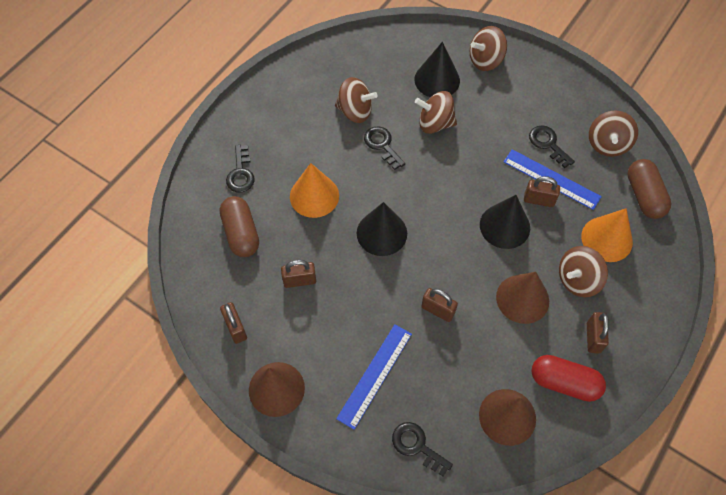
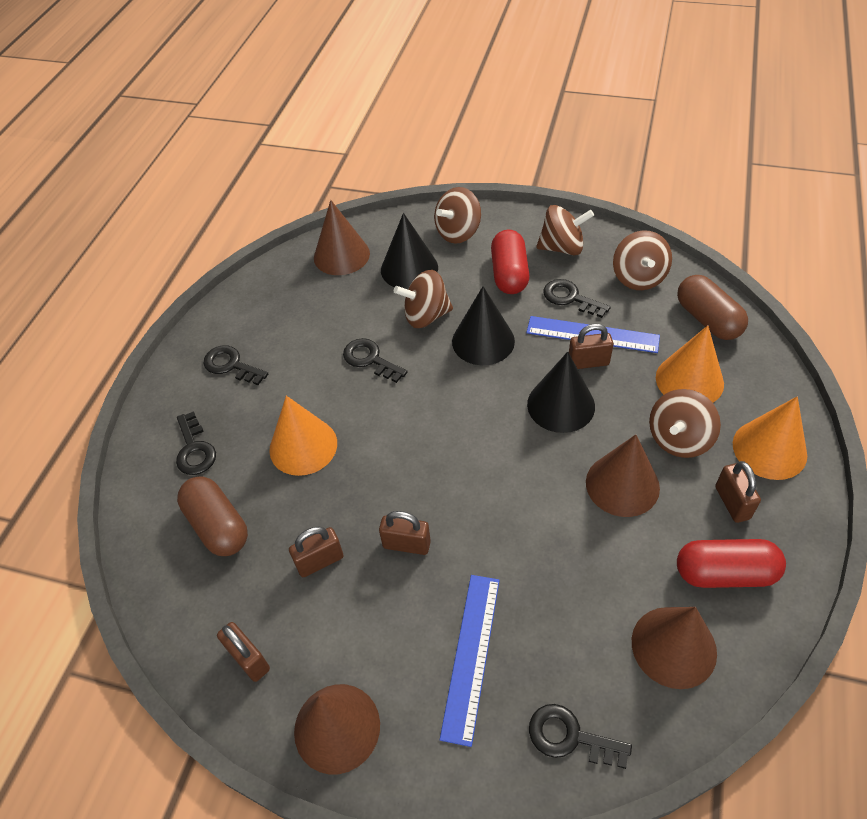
camera: 15 degrees left, 10 degrees down
(283, 117) = (231, 365): none -> black key
(355, 111) = (321, 331): brown spinning top -> brown spinning top (562, 248)
(381, 233) = (409, 463): black cone -> black cone (483, 341)
(390, 52) = (341, 255): none -> brown cone
(438, 310) = (521, 536): brown padlock -> brown padlock (406, 544)
(510, 109) = (509, 274): none -> red capsule
(639, 309) = (769, 449): none -> orange cone

